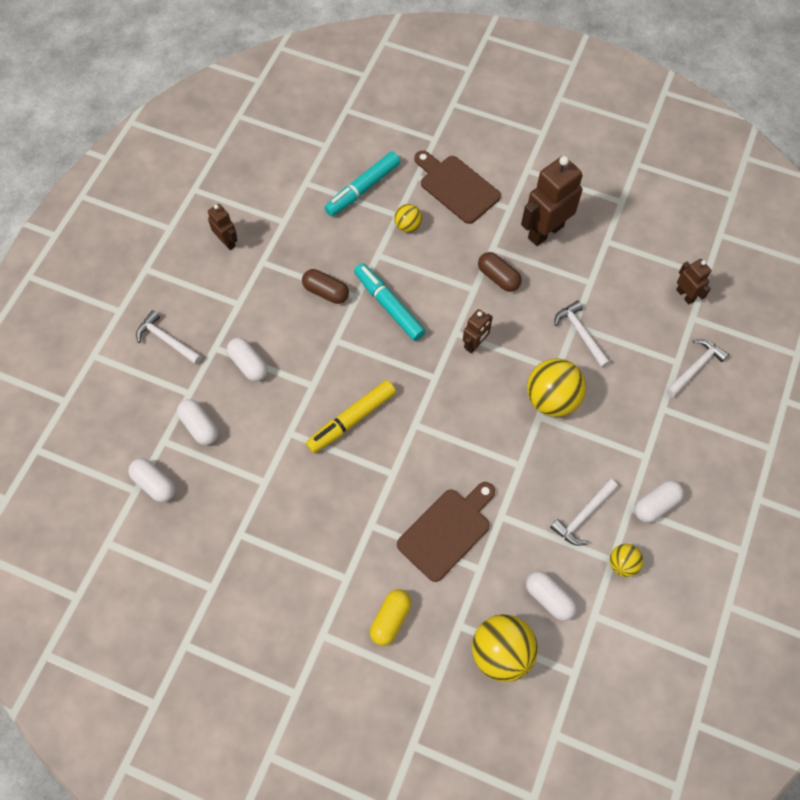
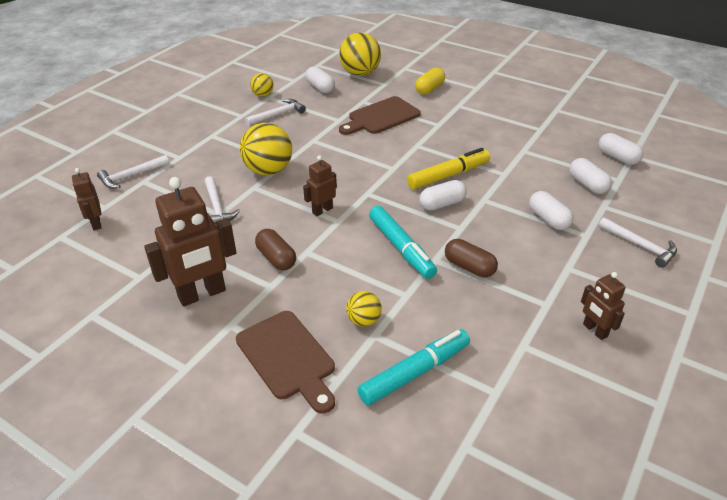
camera: 170 degrees left, 25 degrees down
(655, 505) = (222, 114): white capsule -> white capsule (442, 204)

